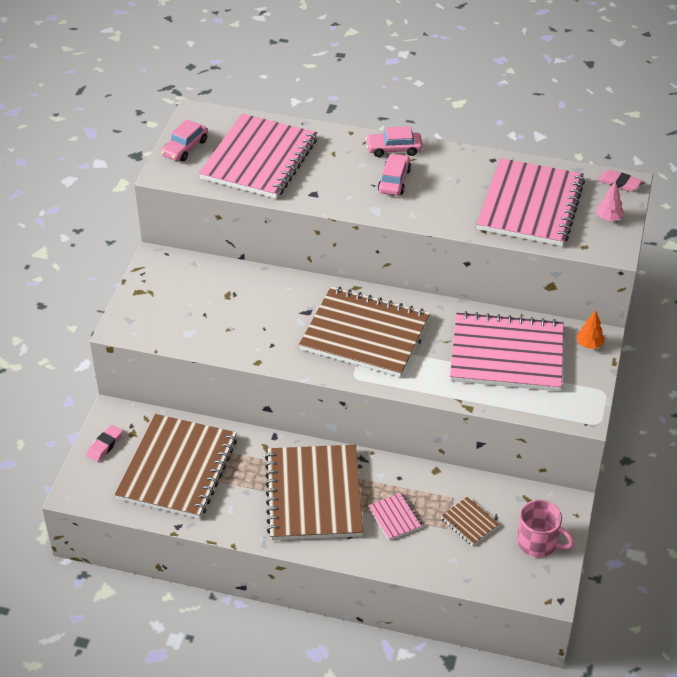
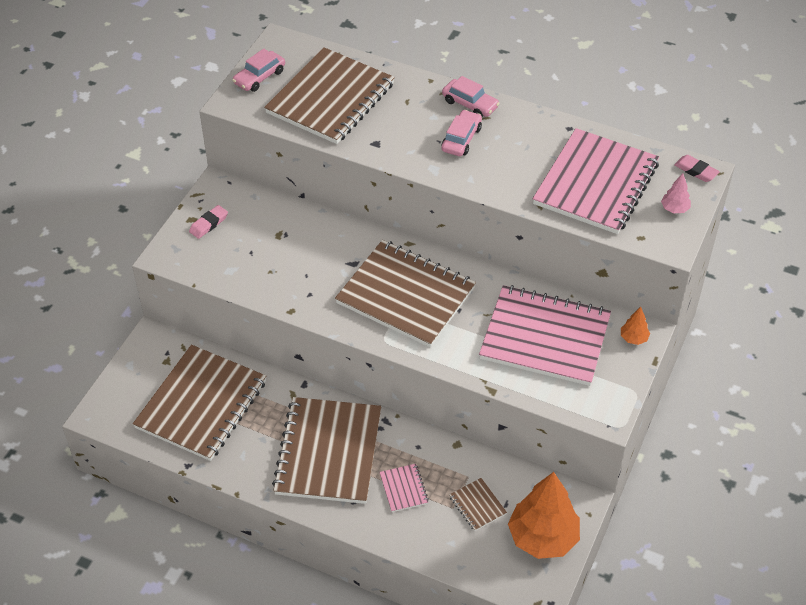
camera: 10 degrees right, 5 degrees up
(105, 445) = (137, 370): pink eraser -> pink eraser (209, 224)
(259, 159) = (330, 98): pink notebook -> brown notebook
(394, 149) = (470, 104): pink car -> pink car turned 150 degrees counterclockwise
(538, 542) = (543, 538): pink mug -> orange tree

